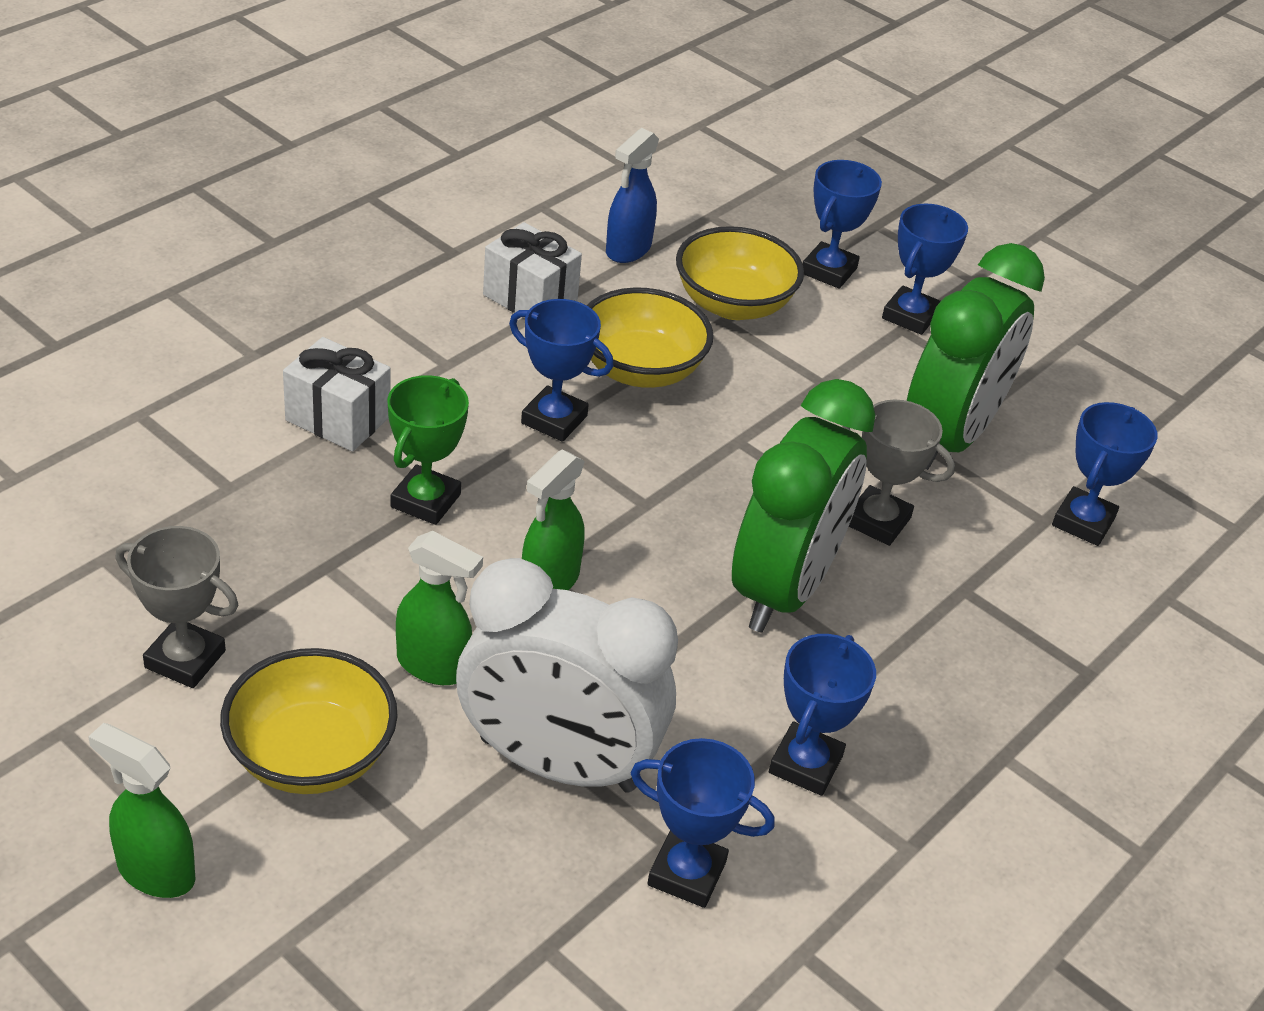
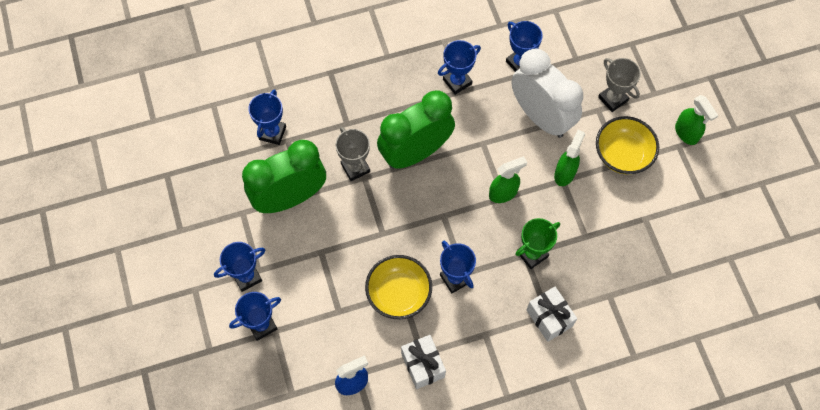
camera: 145 degrees left, 25 degrees up
(185, 659) = (653, 213): grey trophy -> grey trophy (613, 99)
(434, 666) = (565, 173): green spray bottle -> green spray bottle turned 60 degrees clockwise
(733, 304) = (326, 320): yellow bowl -> none
(1083, 522) = (272, 133): blue trophy -> blue trophy turned 45 degrees counterclockwise

